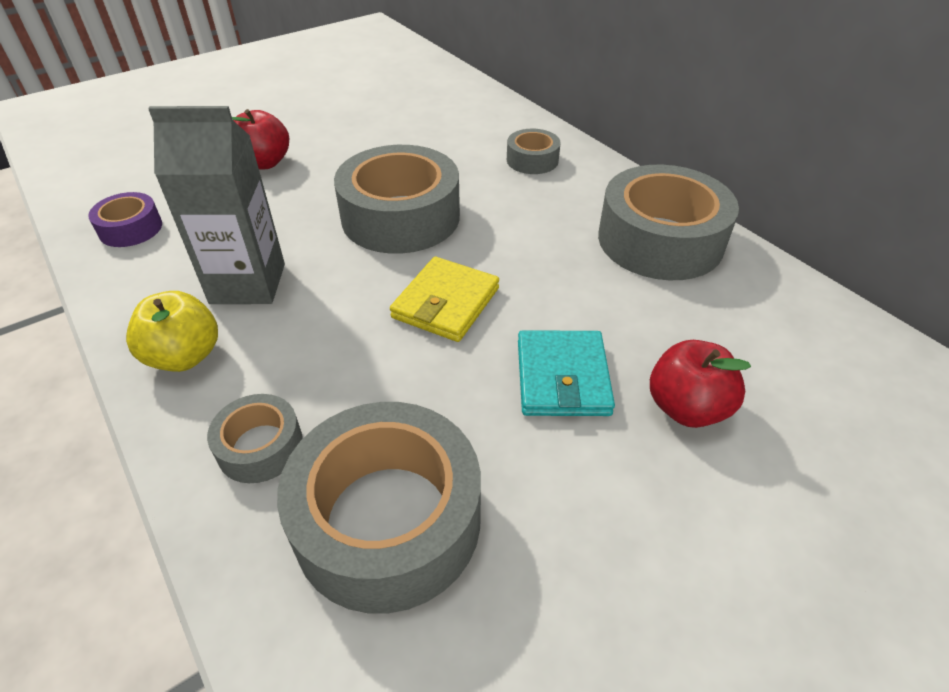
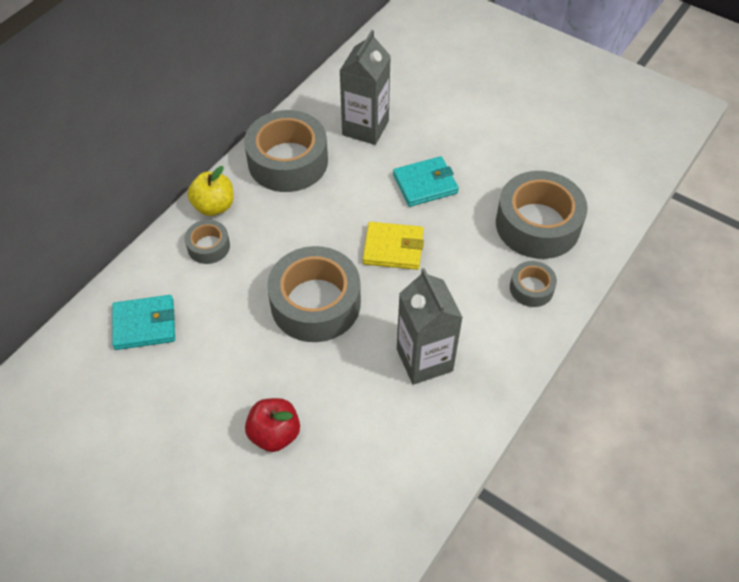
camera: 110 degrees left, 10 degrees up
(130, 228) = (402, 477): purple tape -> none
(185, 356) = (497, 357): yellow apple -> yellow apple (214, 206)
(450, 115) = (144, 324): none -> turquoise wallet
(686, 408) = (421, 137): red apple -> none
(723, 337) = (365, 128): none -> grey carton

